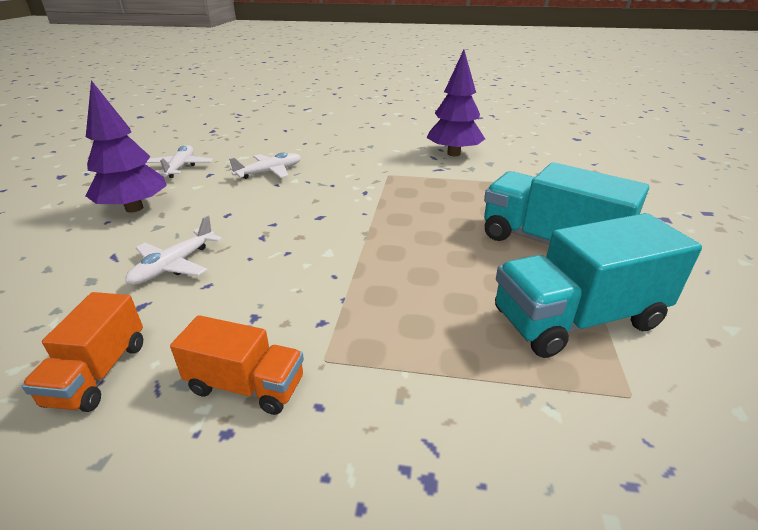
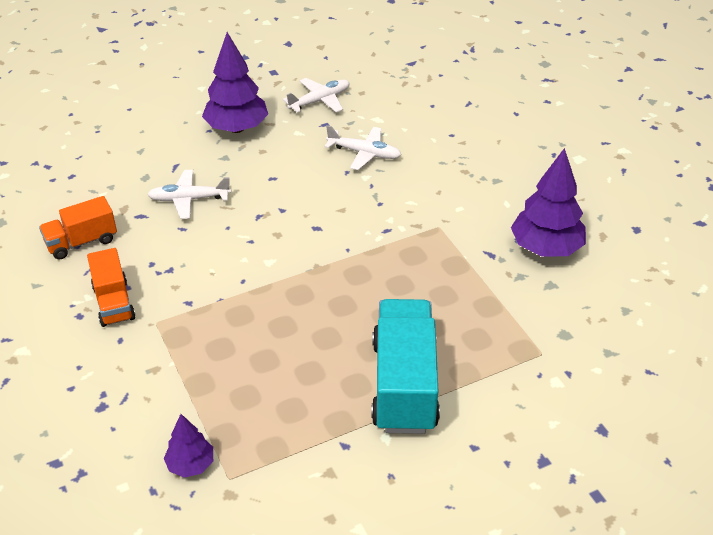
camera: 55 degrees right, 10 degrees up
(577, 319) = (296, 431): turquoise truck -> none
(595, 423) = (191, 465): none -> purple tree

